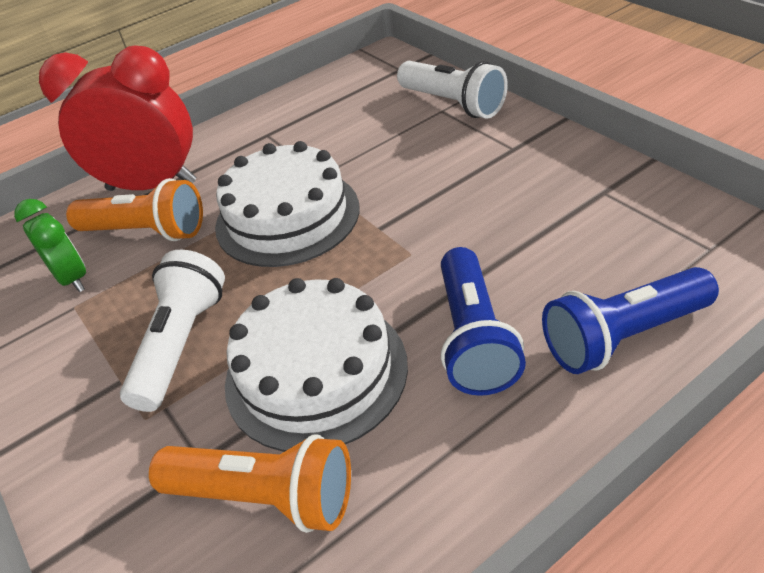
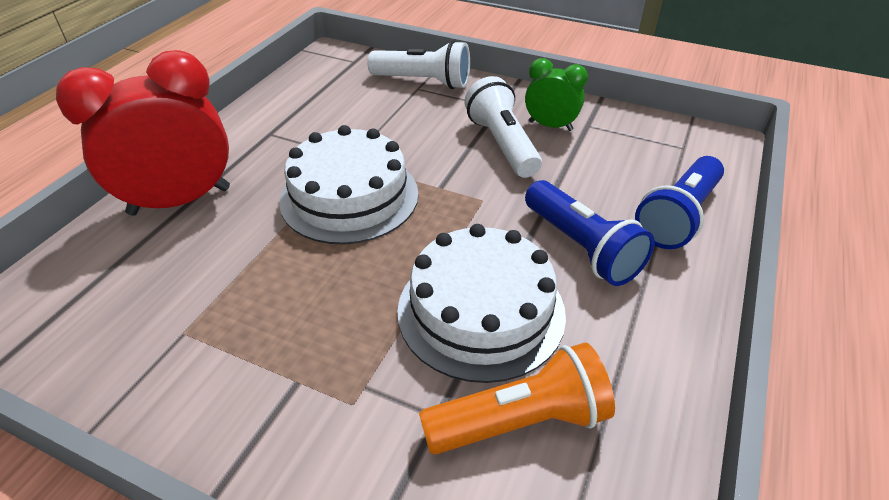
camera: 35 degrees left, 0 degrees up
(73, 278) = (159, 307): green clock -> green clock (550, 126)
(146, 232) = (210, 243): orange flashlight -> none
(181, 344) = (335, 328): white flashlight -> white flashlight (502, 144)

